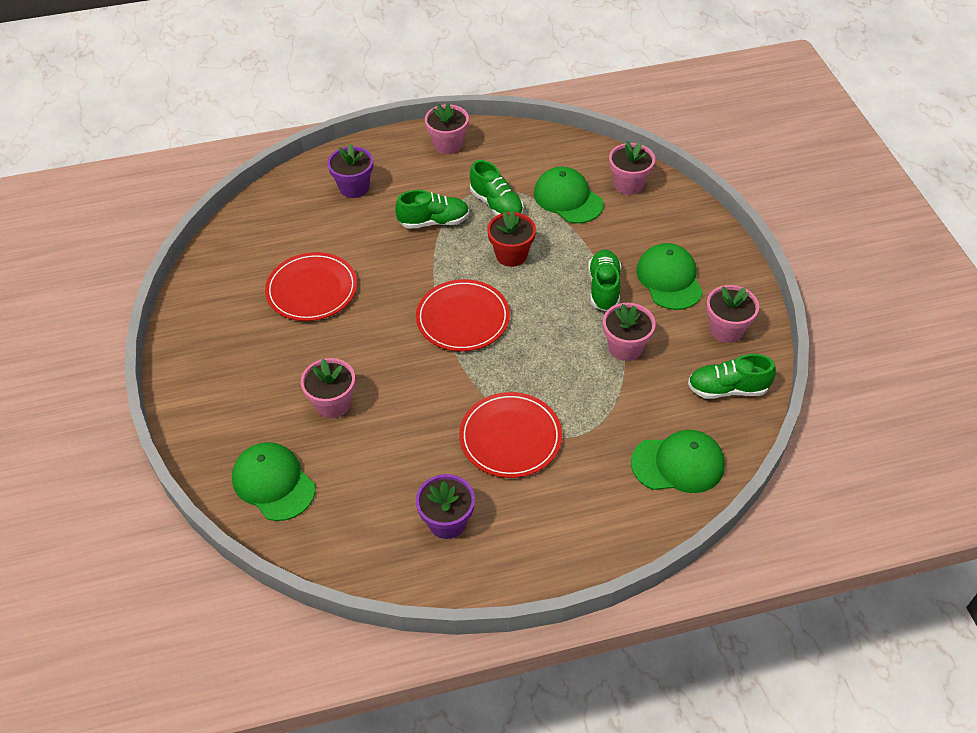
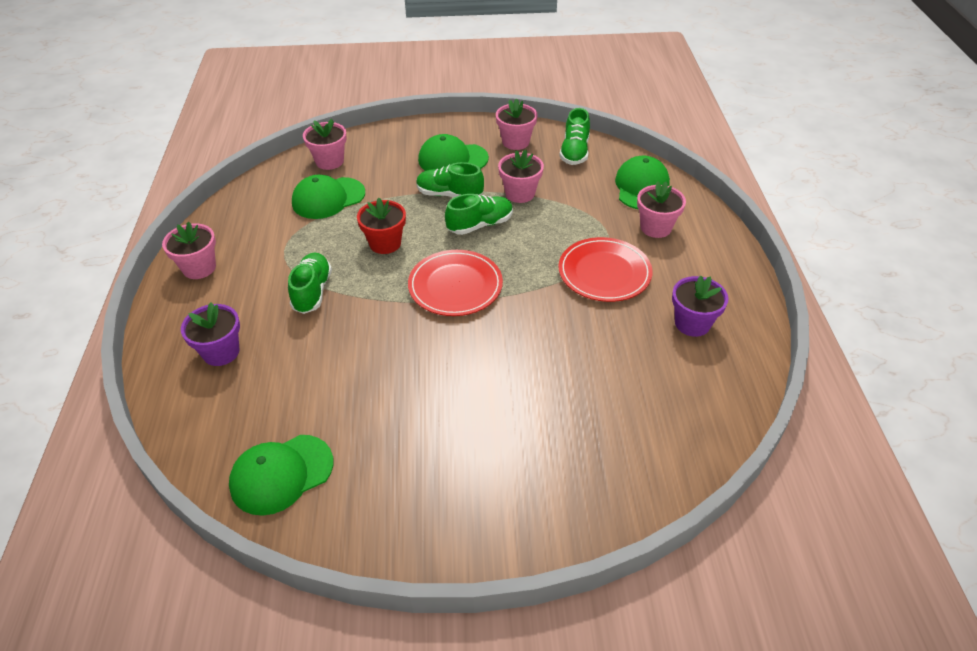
camera: 80 degrees left, 5 degrees down
(273, 483) = (640, 454): green cap -> green cap (281, 474)
(312, 289) = (370, 403): red plate -> none
(333, 404) = (542, 395): pink flower pot -> pink flower pot (655, 227)
(496, 205) = (311, 244): green shoe -> green shoe (480, 225)

